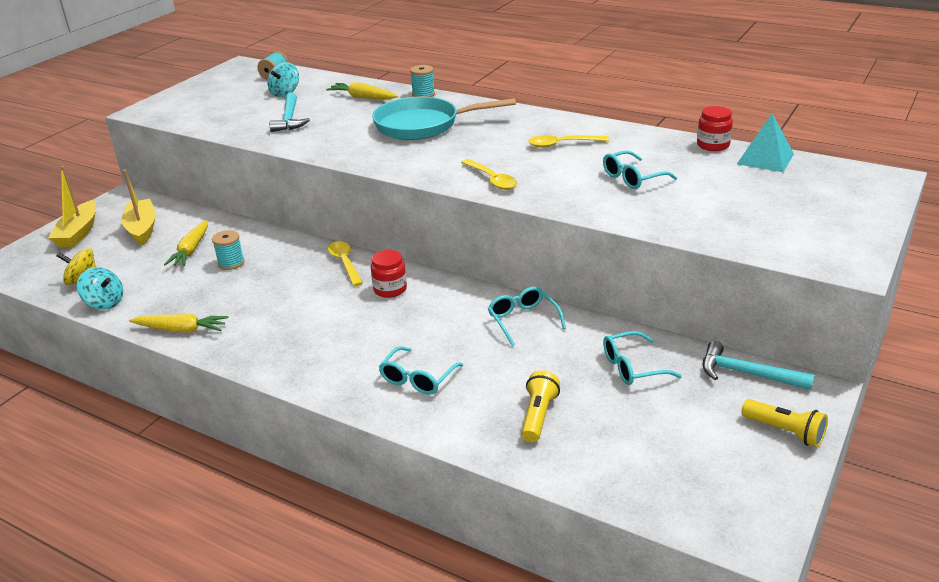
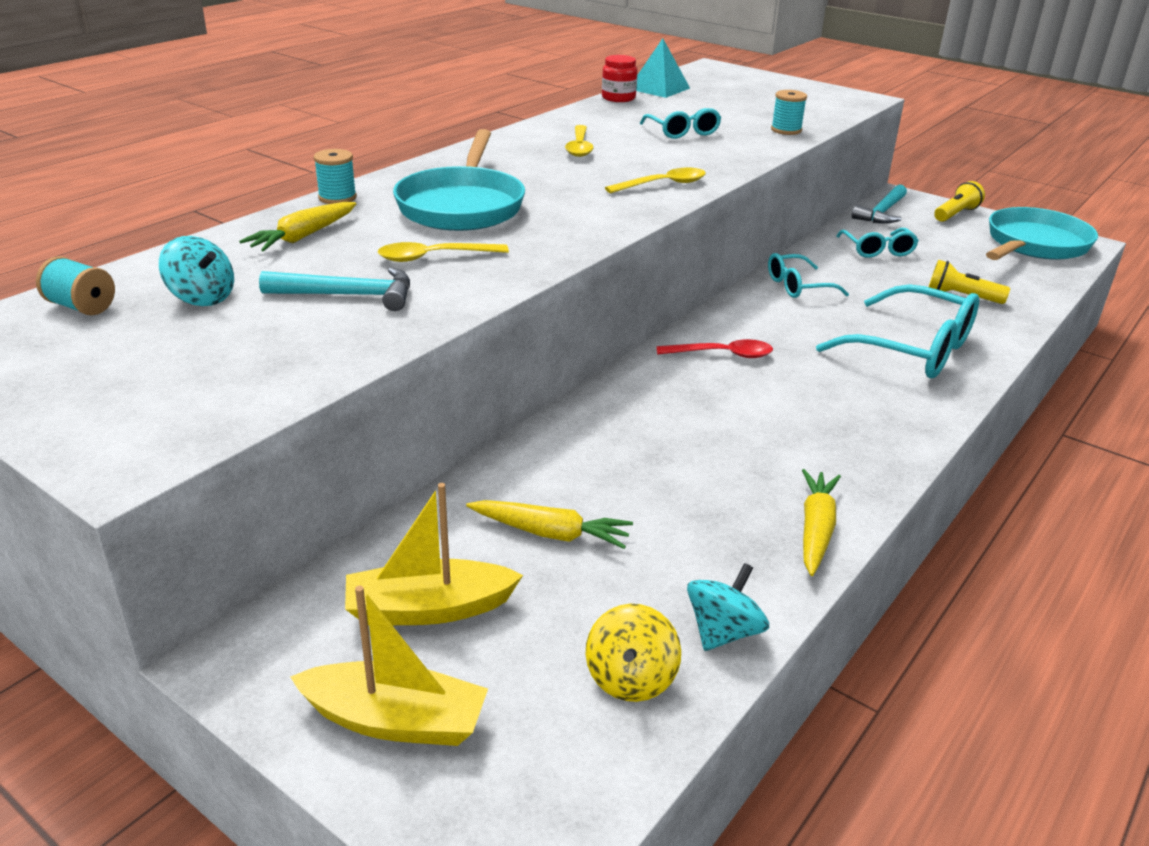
camera: 85 degrees left, 0 degrees up
(231, 263) = (614, 485): turquoise spool -> turquoise spool (786, 130)
(345, 263) = (645, 383): yellow spoon -> yellow spoon (434, 257)
(390, 289) = (722, 355): red jar -> red spoon
(417, 379) = (913, 350): turquoise glasses -> turquoise glasses, size x1.78
(720, 491) = (1034, 245): none -> turquoise pan

